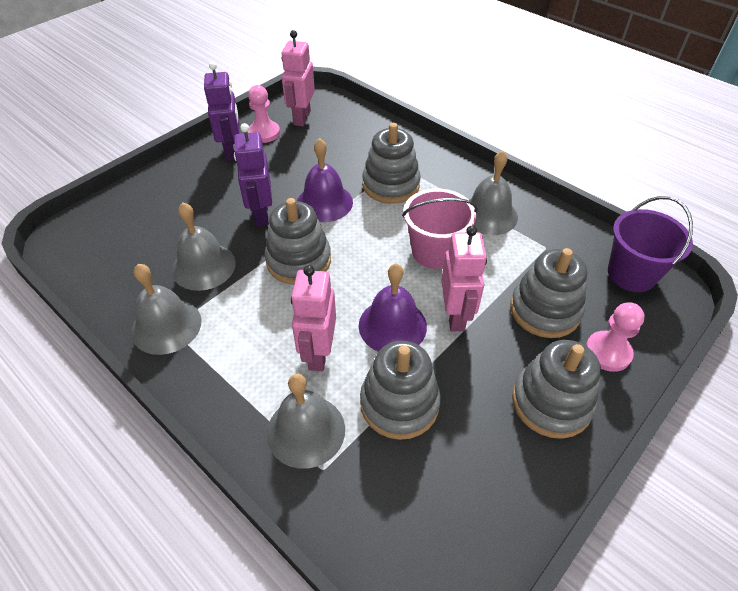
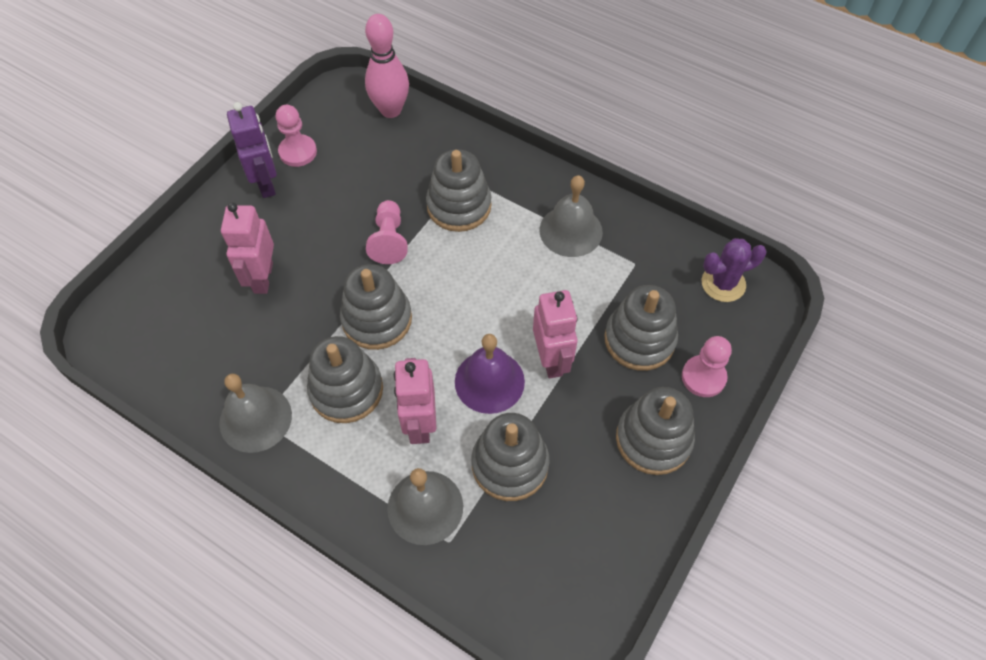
camera: 10 degrees left, 10 degrees up
(204, 266) = (275, 342): grey bell -> none
(256, 314) = (346, 390): none -> grey stacking toy
(261, 215) = (322, 267): purple robot -> none
(301, 118) = (337, 123): pink robot -> pink robot (262, 278)
(324, 202) = (389, 240): purple bell -> pink pawn
(347, 114) = (391, 110): none -> pink bowling pin
(434, 252) = (519, 286): pink bucket -> none
(631, 274) = (723, 283): purple bucket -> purple cactus

